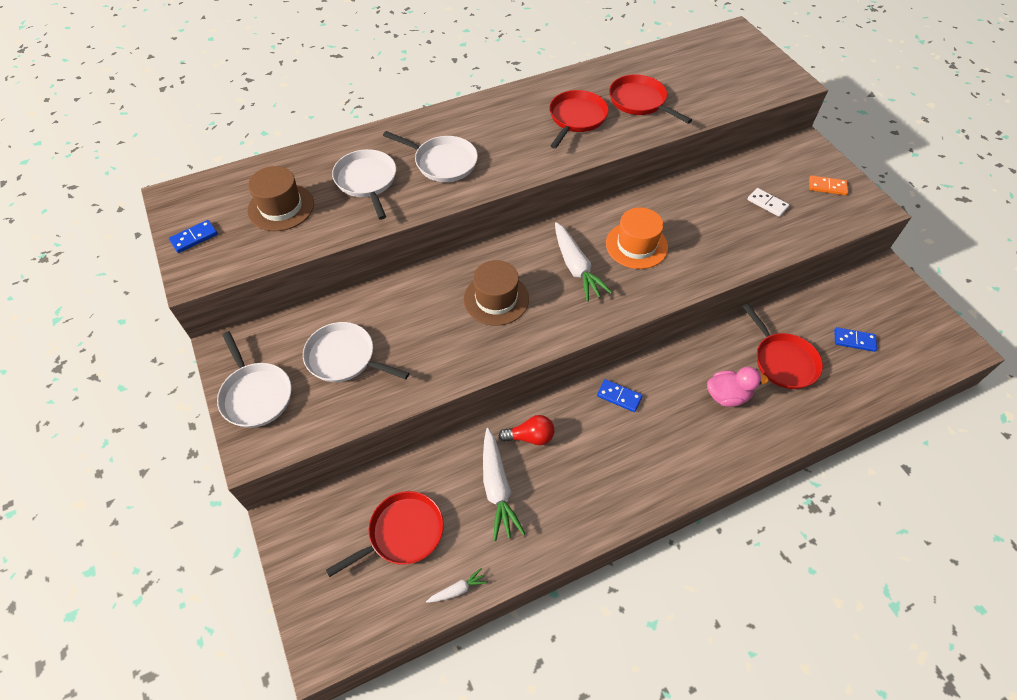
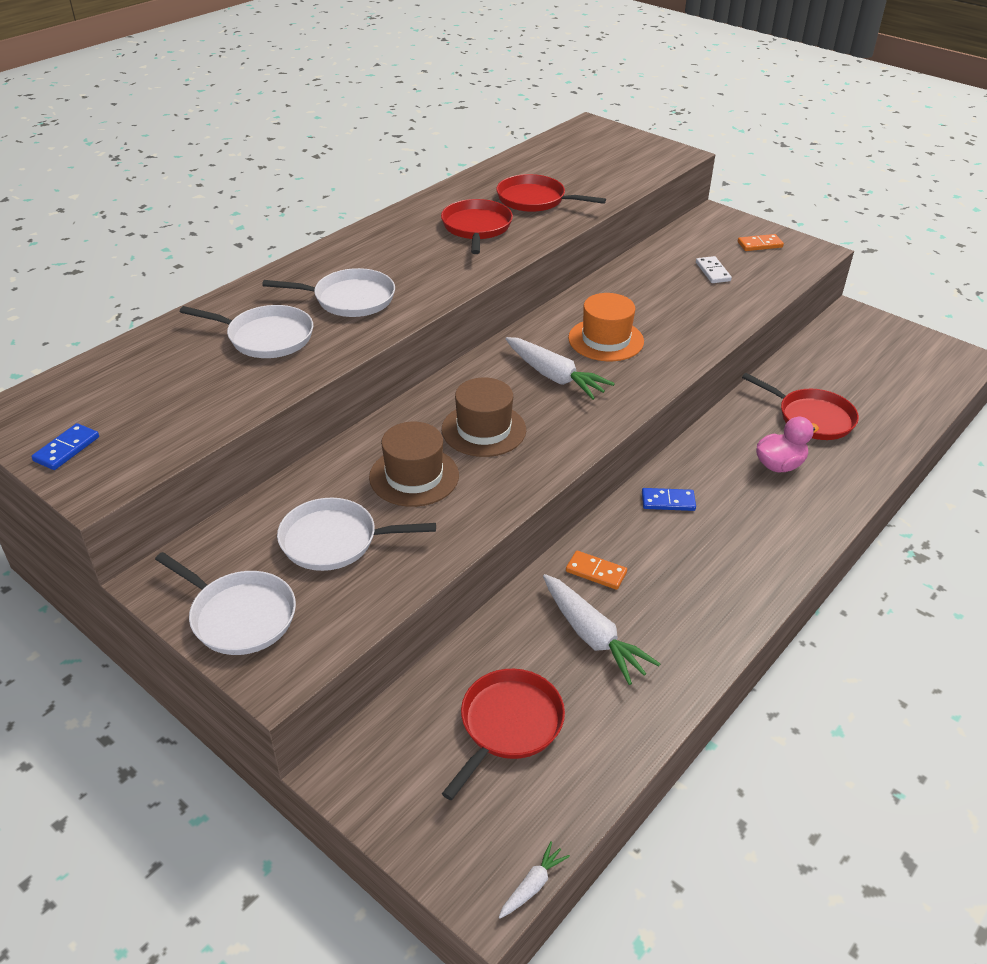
camera: 25 degrees left, 15 degrees down
(281, 207) = (169, 389): brown hat -> brown hat (414, 476)
(367, 181) = (266, 337): white pan -> white pan turned 150 degrees clockwise
(458, 589) = (616, 757): white carrot -> white carrot (532, 885)
(530, 437) = (596, 572): red light bulb -> orange domino
(767, 203) = (713, 272): white domino -> white domino turned 60 degrees clockwise
(854, 340) = (865, 380): blue domino -> none

